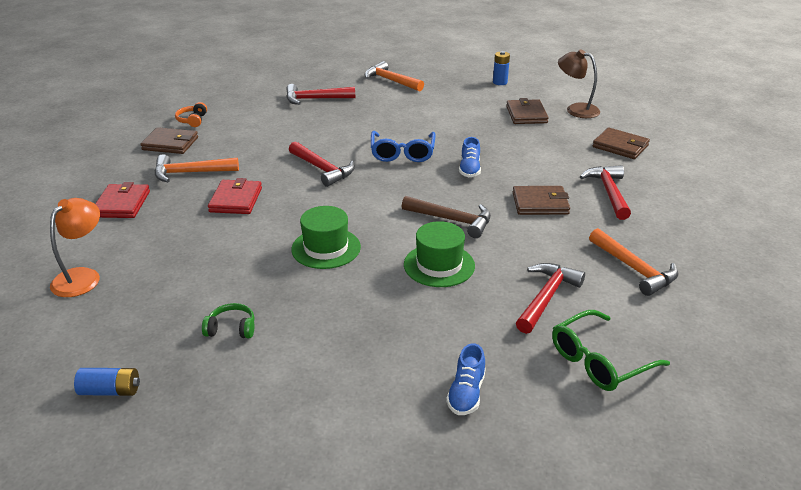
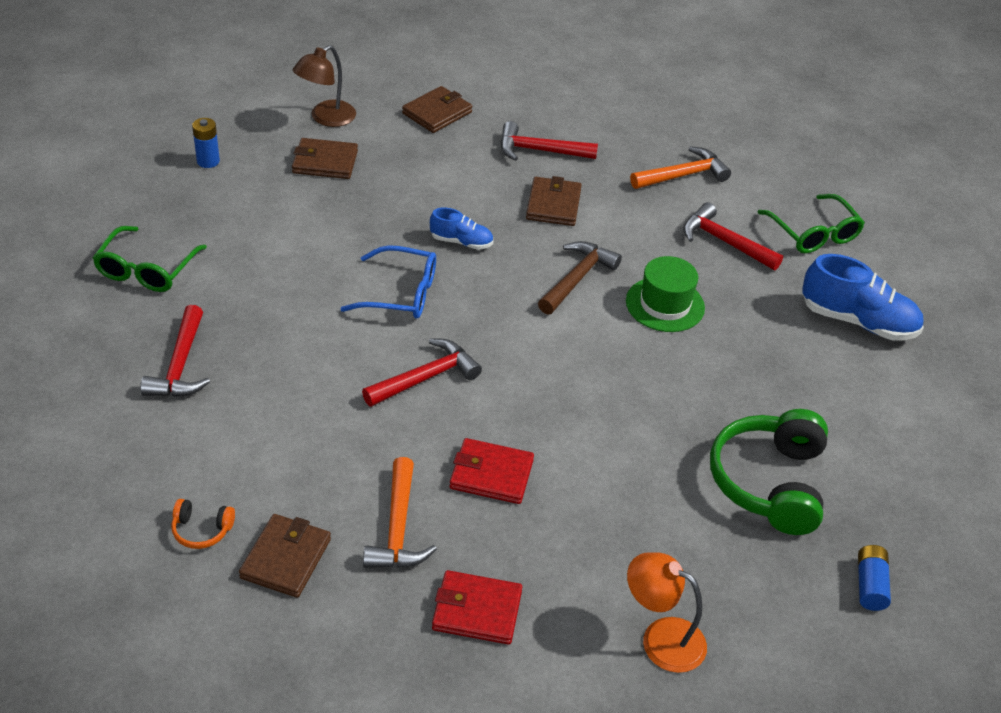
camera: 85 degrees left, 10 degrees up
(231, 328) = (769, 482): green headphones -> green headphones, size x2.31
(326, 248) = (622, 392): green hat -> none
(391, 81) = (147, 269): orange hammer -> green glasses
(466, 393) = (858, 321): blue shoe -> blue shoe, size x1.80

